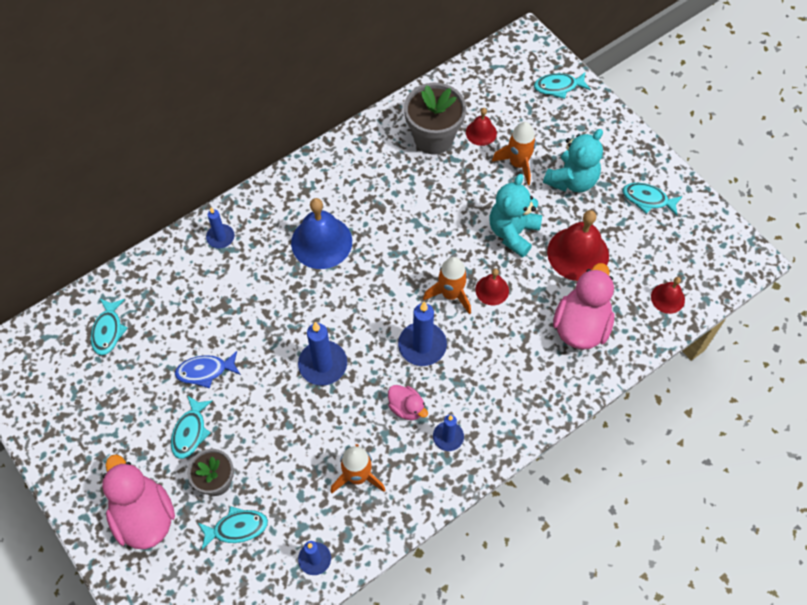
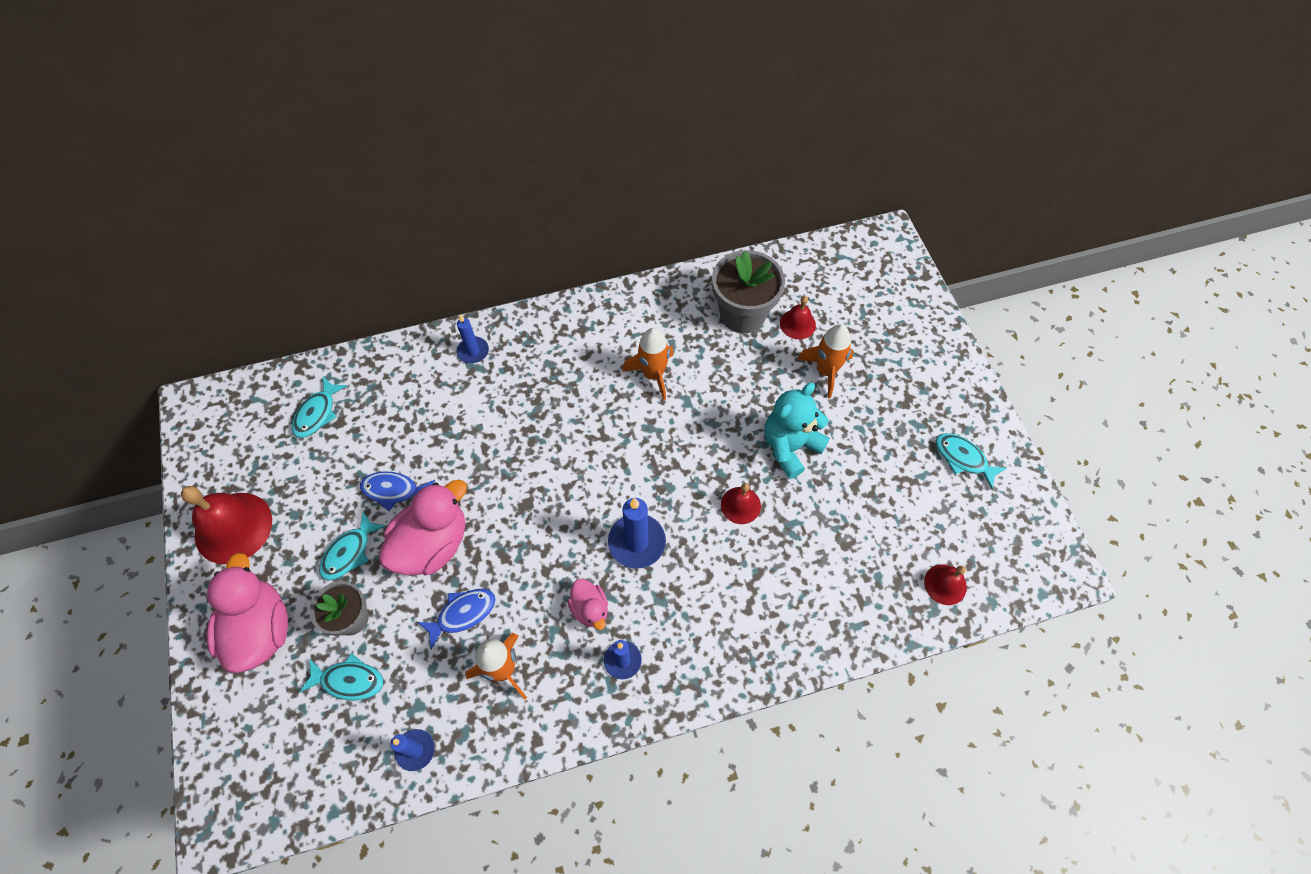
camera: 20 degrees right, 0 degrees up
(306, 446) = (463, 614): none -> blue fish
(321, 242) = (575, 390): blue bell -> none
(323, 364) = (520, 526): blue candle -> none
(451, 294) = (692, 494): orange rocket -> orange rocket (653, 374)
(558, 87) = (905, 299): turquoise fish -> none
(572, 180) = (881, 408): turquoise teddy bear -> none
(578, 253) = (856, 495): red bell -> red bell (233, 527)
(581, 326) = (828, 582): pink duck -> pink duck (432, 544)

